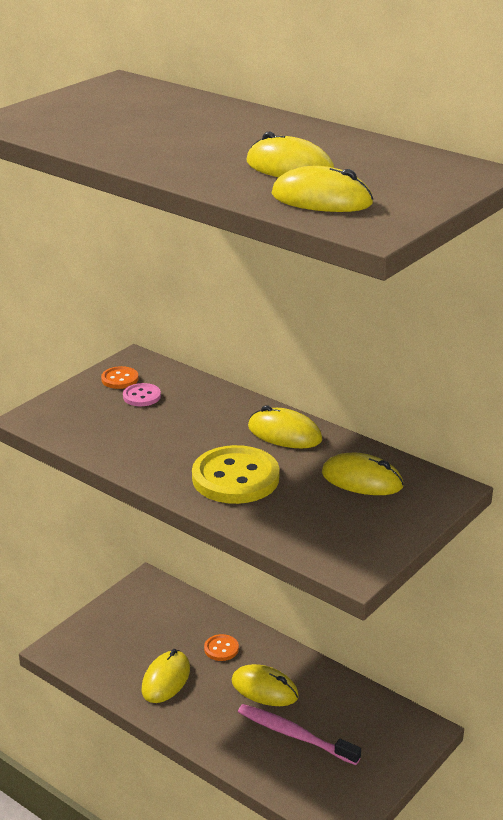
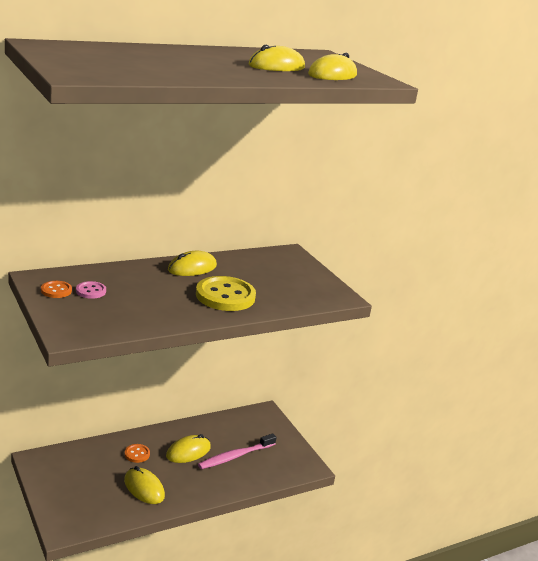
camera: 70 degrees left, 5 degrees down
(362, 480) = (262, 266): yellow mouse -> none

